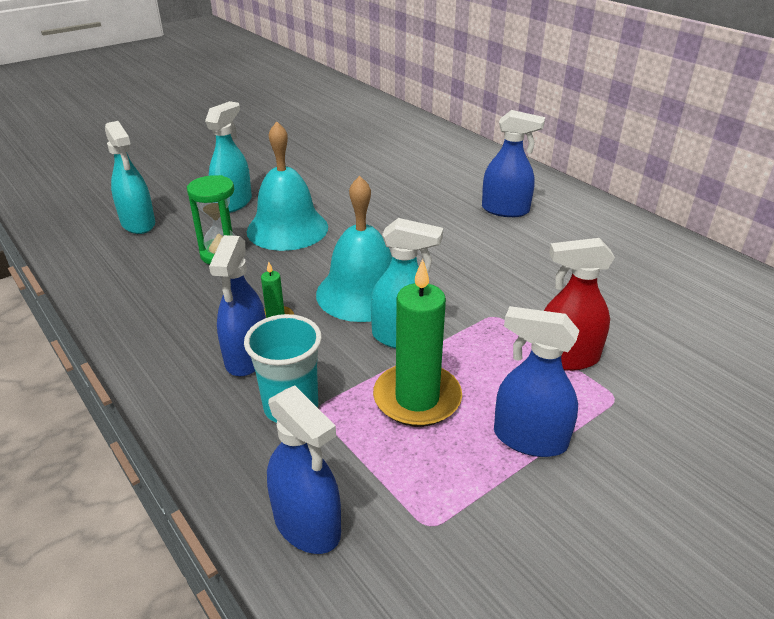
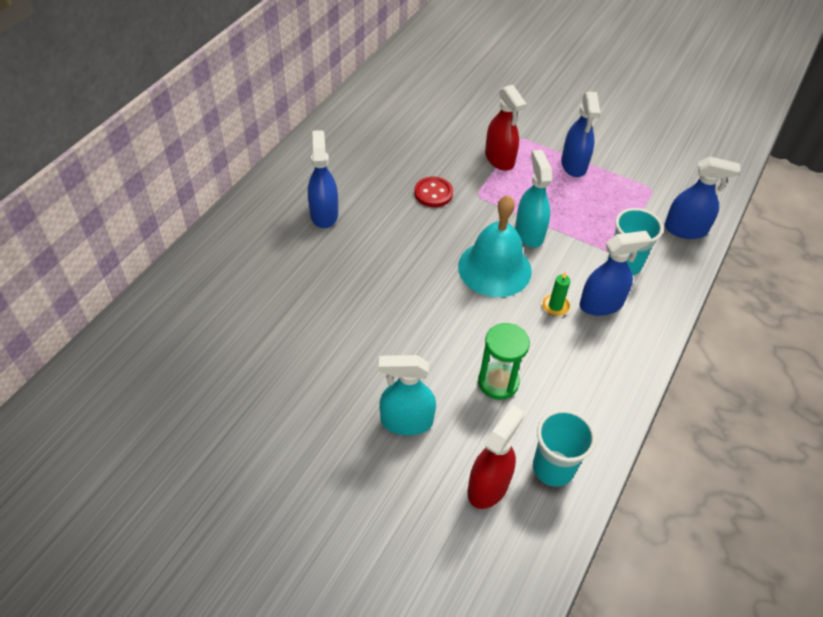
camera: 115 degrees left, 15 degrees up
(112, 257) = (553, 468): none -> turquoise cup
(138, 224) = (488, 486): turquoise spray bottle -> red spray bottle
(287, 229) = (431, 353): turquoise bell -> none
(307, 524) = (685, 229): blue spray bottle -> blue spray bottle turned 75 degrees clockwise
(417, 398) = (577, 213): green candle -> none
(511, 282) = (433, 193): none -> red button

